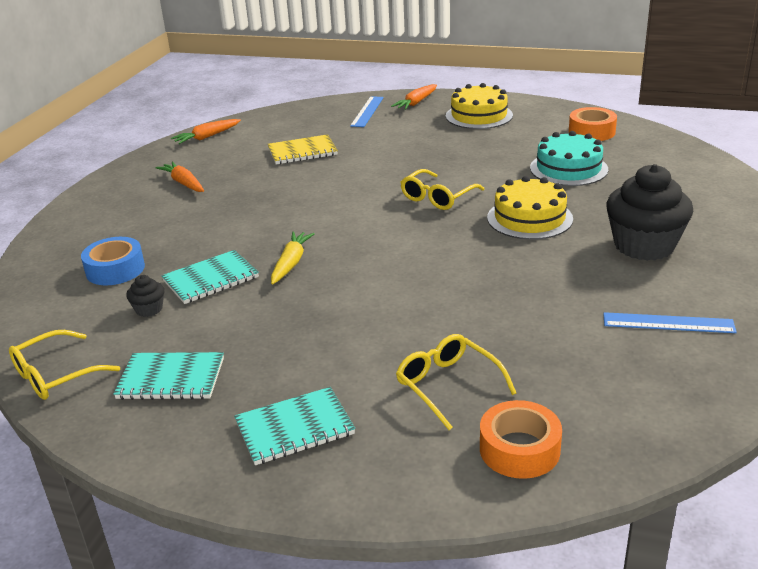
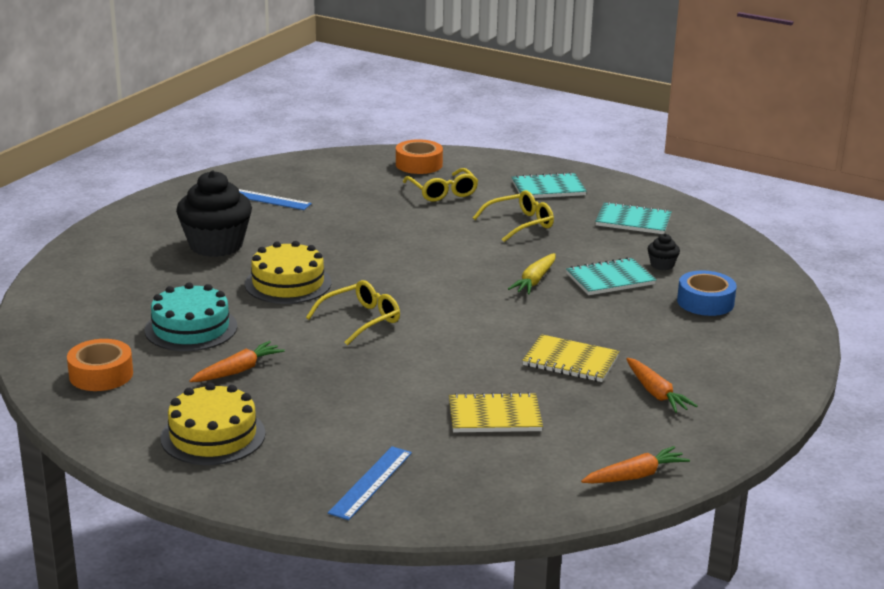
camera: 170 degrees left, 5 degrees down
(56, 375) = (721, 235): yellow glasses -> yellow glasses (520, 224)
(250, 194) = (570, 361): none -> yellow notebook
(416, 102) = (282, 487): orange carrot -> orange carrot (237, 371)

